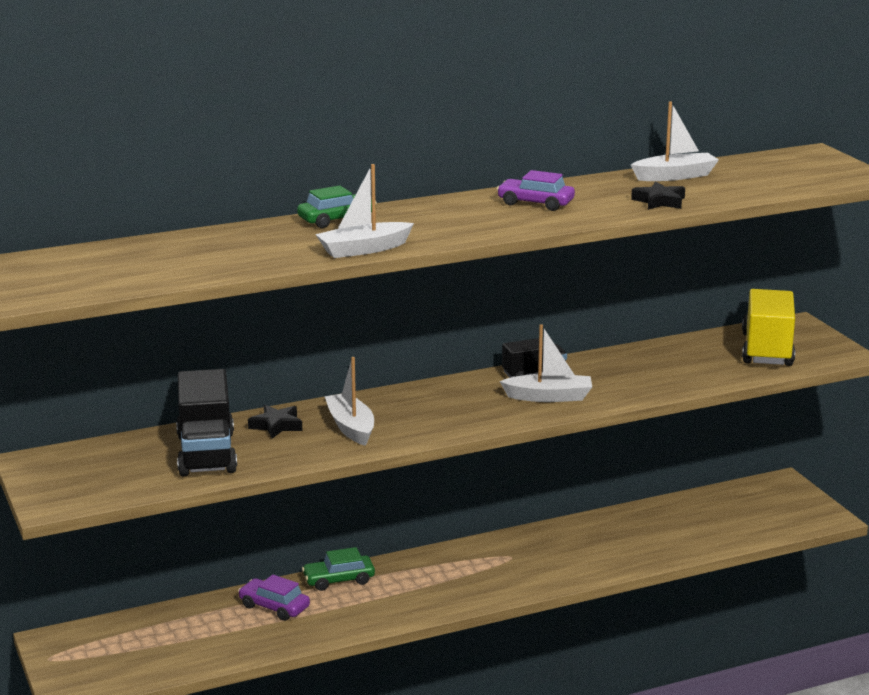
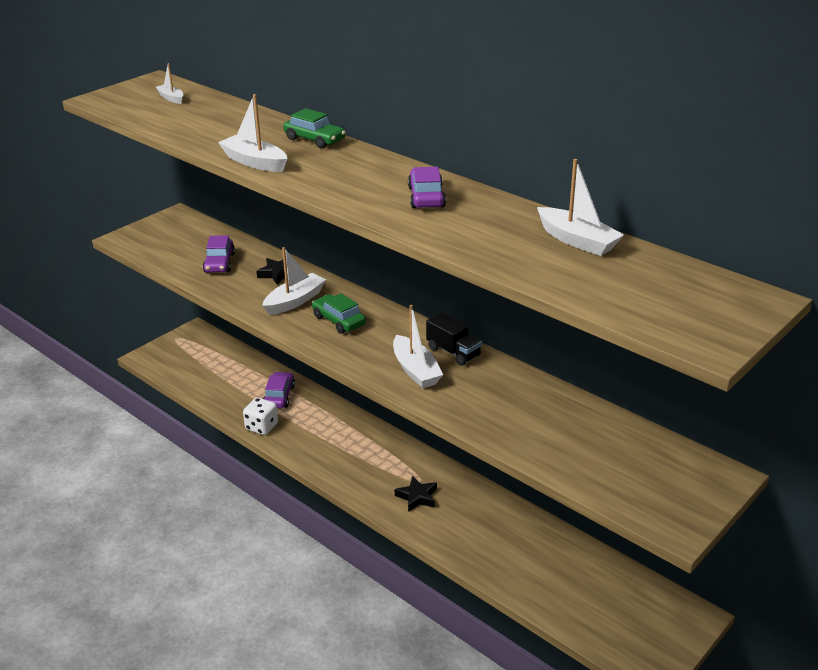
camera: 65 degrees right, 10 degrees up
(98, 262) = (171, 98): none -> white boat
(206, 454) = (219, 263): black truck -> purple car
(324, 631) = (262, 427): none -> white dice
(339, 580) = (330, 411): green car -> green car (339, 320)
(659, 201) = (490, 247): black star -> black star (417, 497)
(767, 350) = (634, 469): yellow truck -> none

